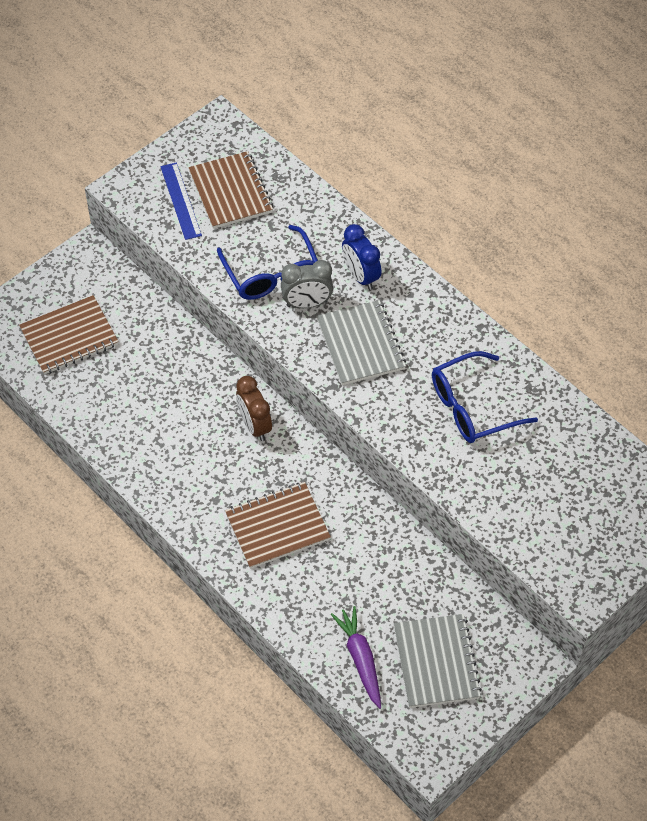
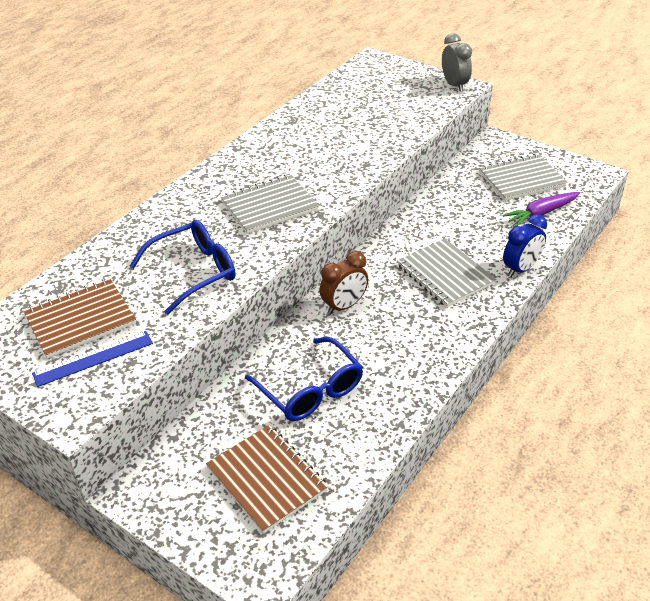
camera: 100 degrees left, 15 degrees down
(277, 526) = (445, 274): brown notebook -> grey notebook
(307, 304) = (228, 243): grey clock -> grey clock (454, 85)
(360, 276) = (190, 216): blue clock -> blue clock (521, 269)
(473, 407) = (318, 143): blue glasses -> blue glasses (310, 389)

